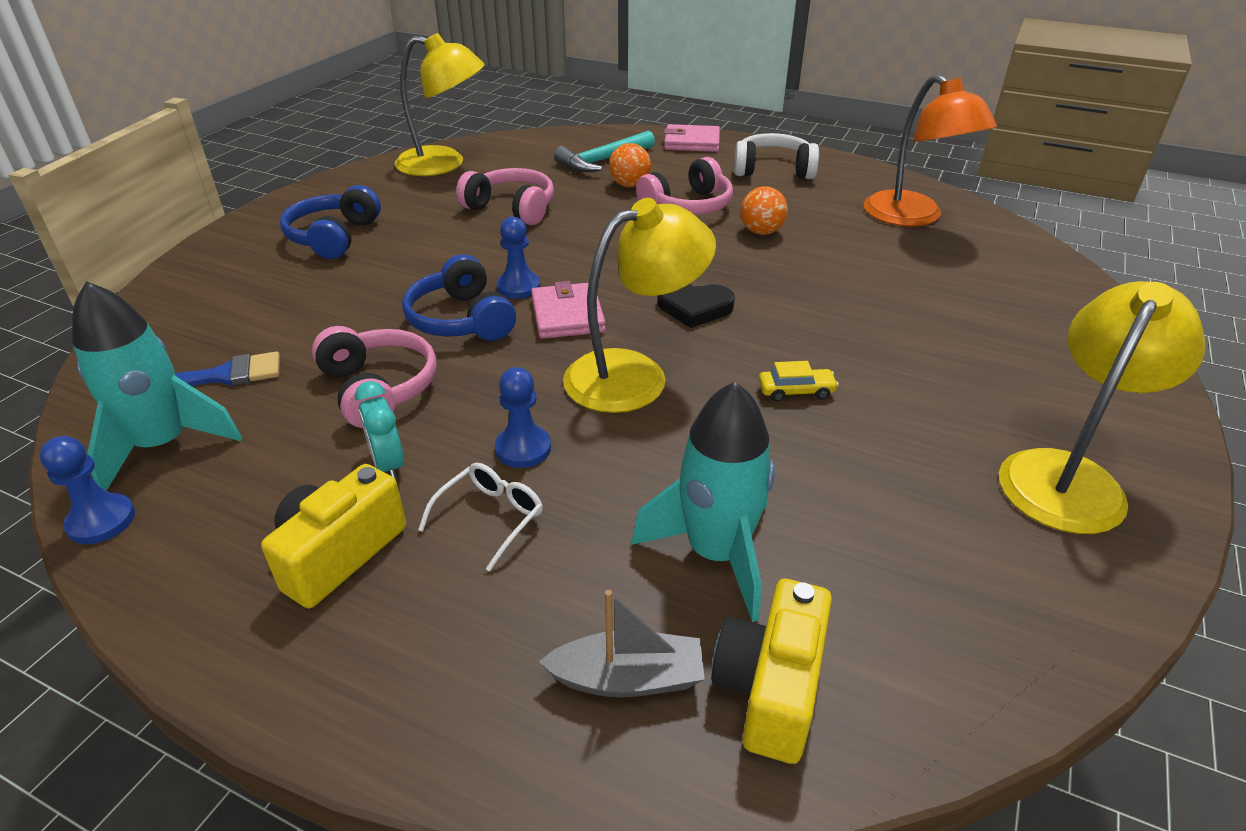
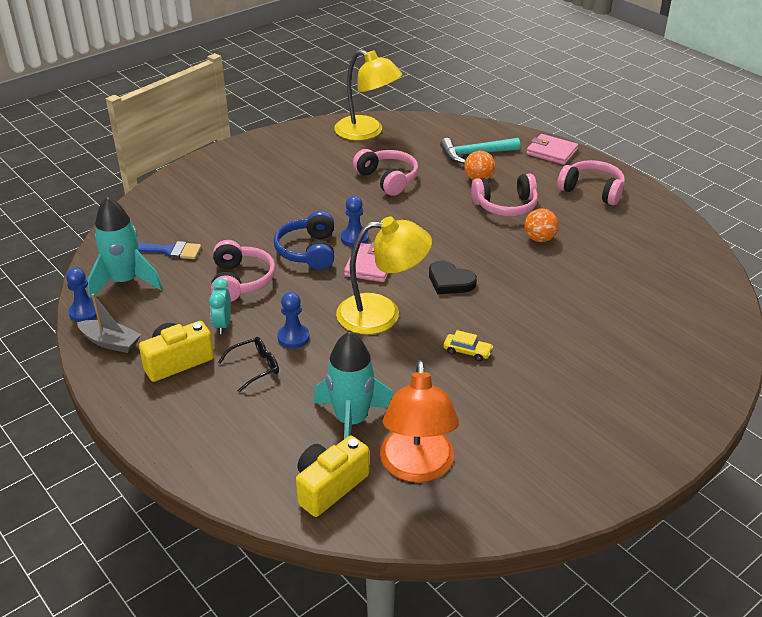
camera: 25 degrees right, 0 degrees up
(334, 237) = (269, 174): blue headphones -> none
(490, 517) = (255, 367): white glasses -> black glasses
(628, 678) = (269, 459): grey boat -> grey boat (110, 342)
(773, 170) = (592, 190): white headphones -> pink headphones
(913, 217) = (661, 255): orange lamp -> orange lamp (417, 467)
(1069, 476) = (583, 449): yellow lamp -> none

